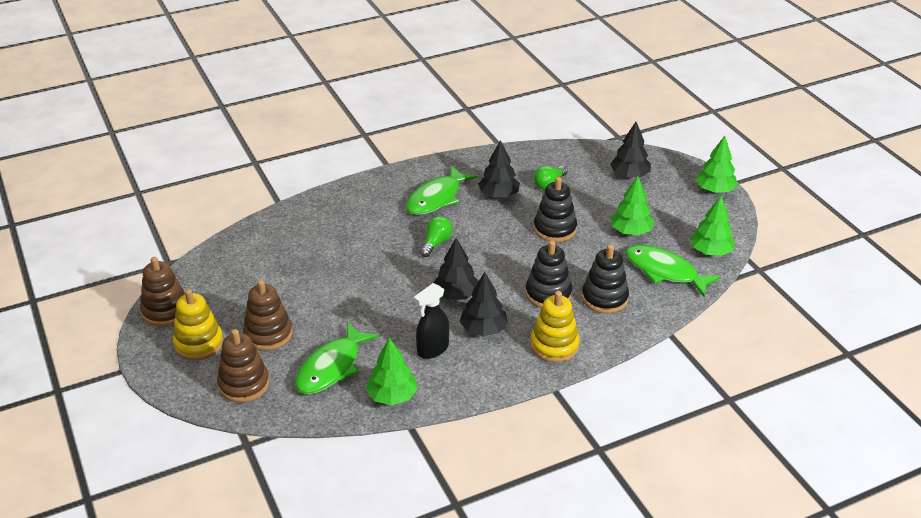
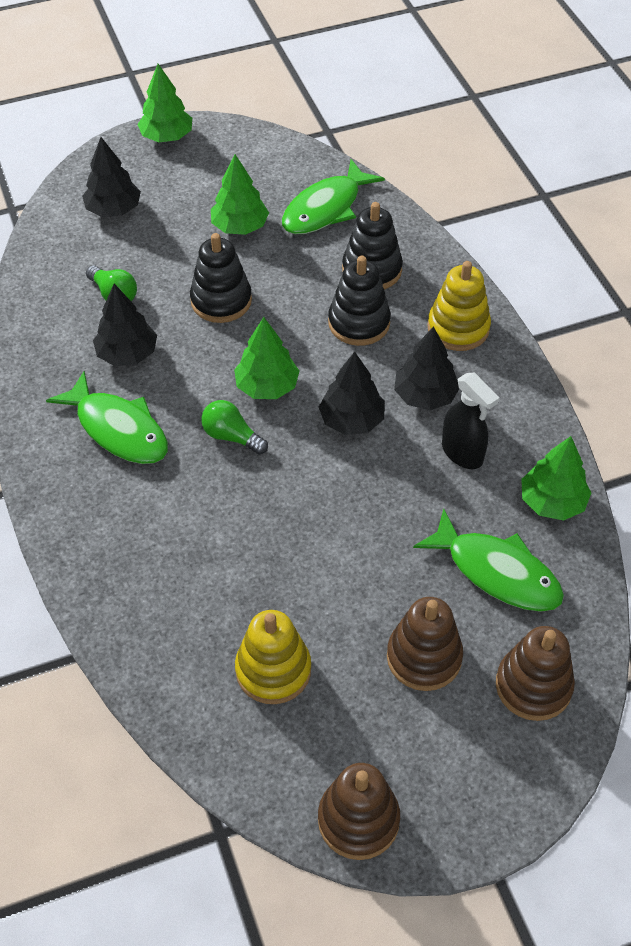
camera: 85 degrees left, 15 degrees up
(199, 343) = (442, 758): yellow stacking toy -> yellow stacking toy (273, 670)
(710, 251) = (292, 163): green tree -> green tree (267, 386)

